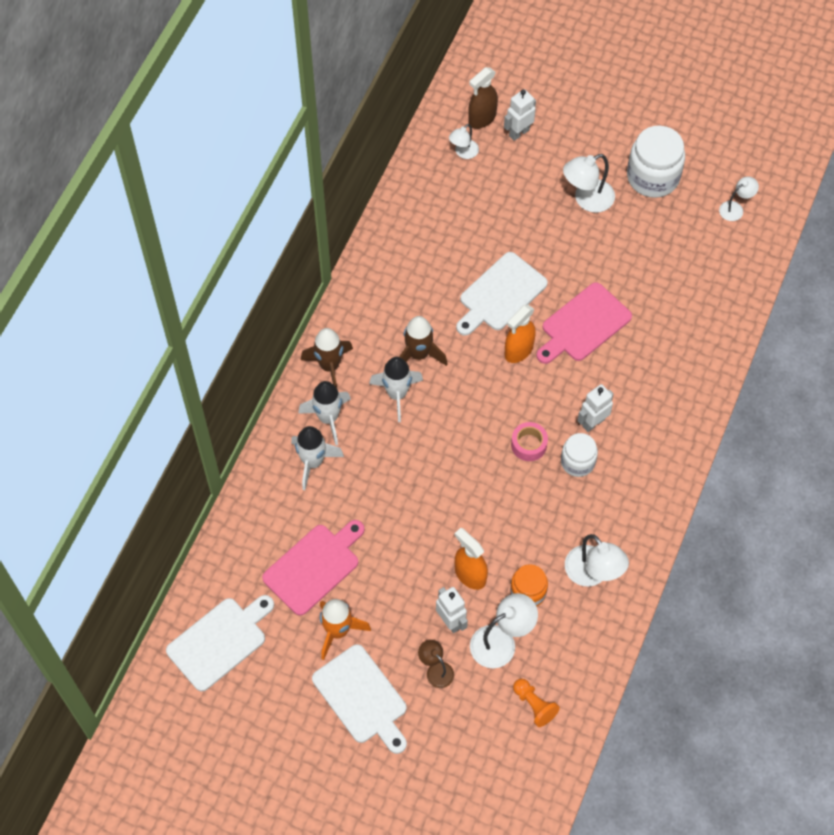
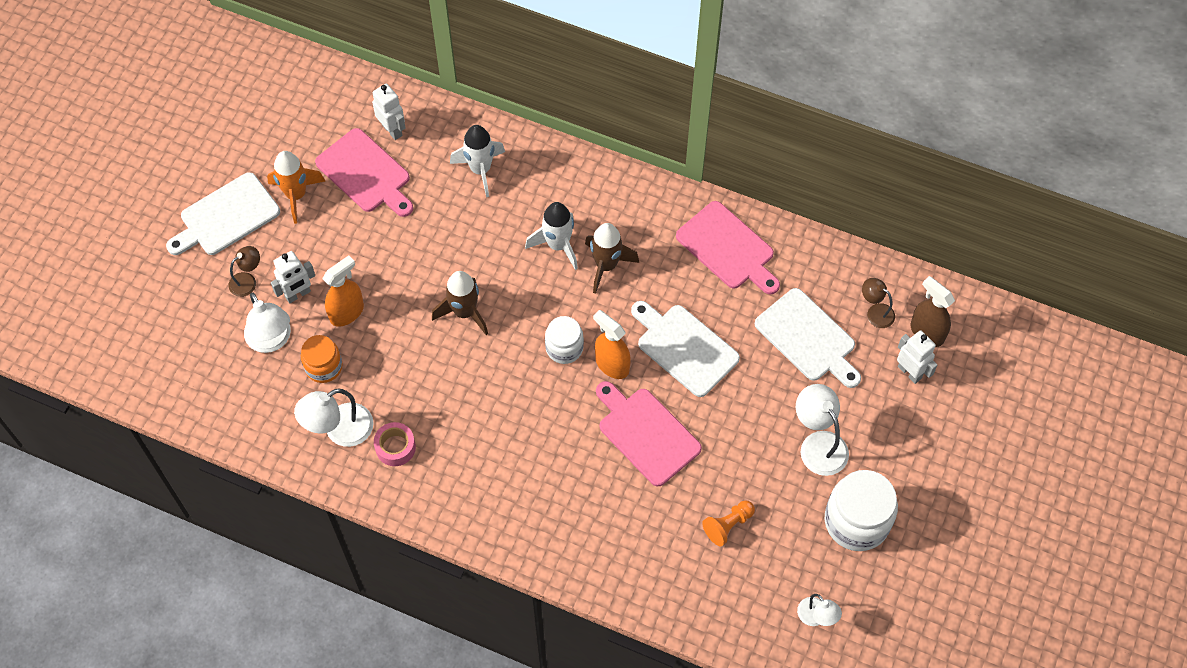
camera: 90 degrees right, 0 degrees up
(220, 641) = (295, 98): white cutting board -> white cutting board (808, 338)
(328, 418) = (530, 182): white rocket -> none
(329, 366) = (592, 182): brown rocket -> brown rocket (464, 312)
(401, 258) = (728, 248): none -> pink cutting board
(463, 153) = (875, 312): white lamp -> brown lamp
(529, 445) = (495, 372): pink tape -> pink tape (395, 447)
(534, 705) = (201, 369): orange pawn -> orange pawn (728, 525)
(577, 462) = (472, 421): white jar -> white jar (564, 348)
(593, 422) = (520, 438): white robot -> white robot (392, 130)

